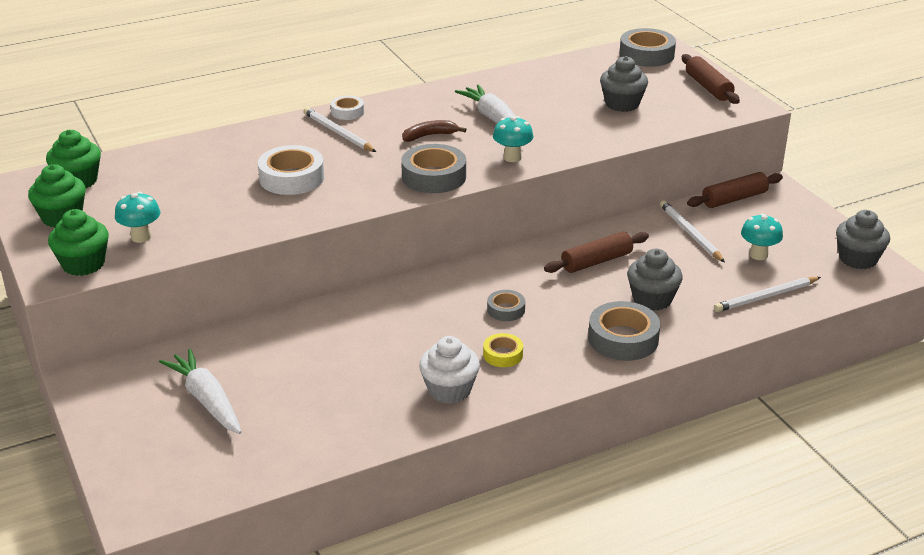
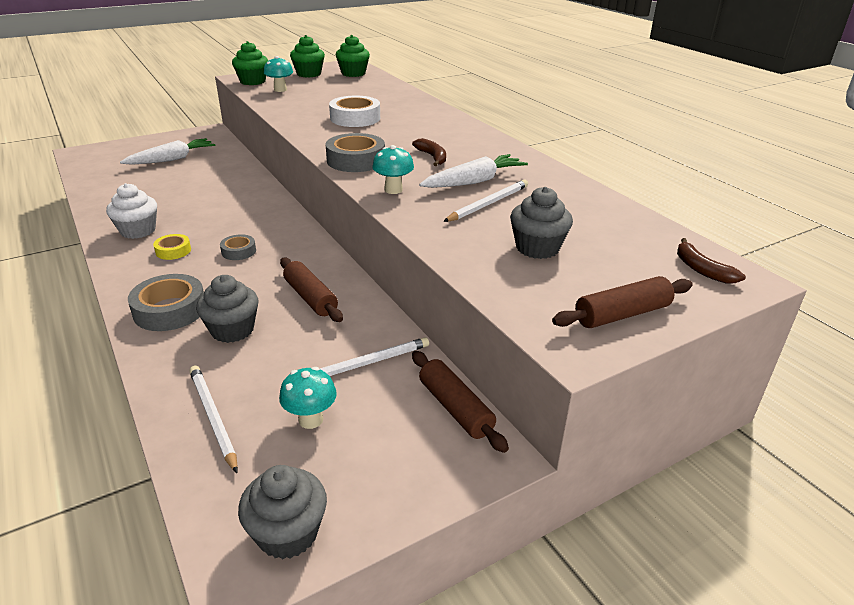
camera: 85 degrees right, 0 degrees up
(338, 133) = (431, 127): white pencil -> white pencil (488, 204)
(347, 112) = (470, 129): white tape -> none
(646, 54) = (701, 269): grey tape -> brown banana

